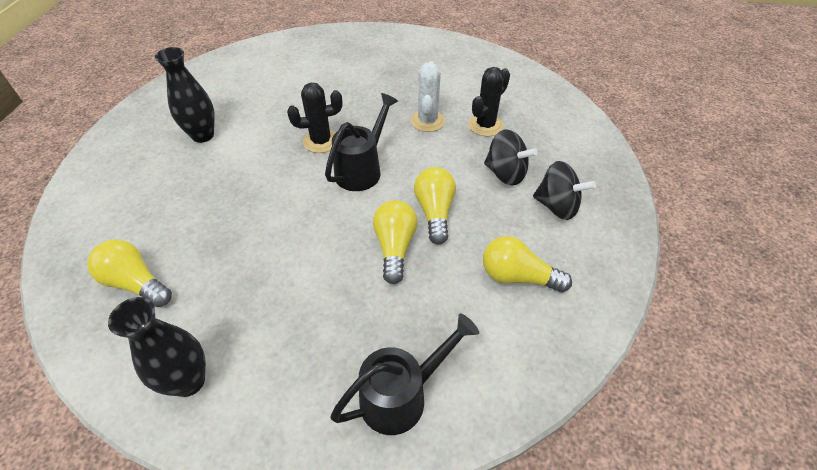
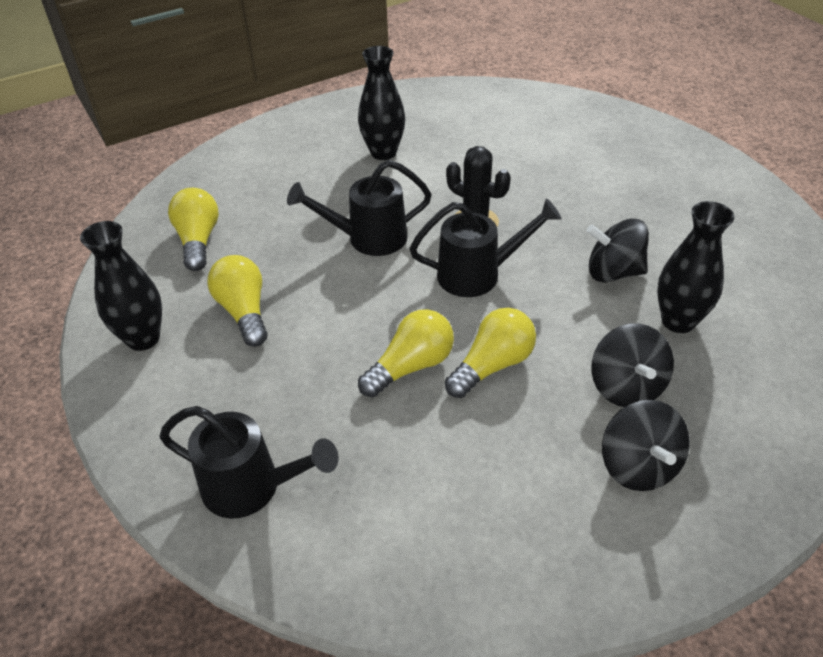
camera: 50 degrees right, 5 degrees down
(266, 194) = (368, 238): none -> black watering can
(427, 121) = (613, 272): white cactus -> black spinning top
(485, 125) = (678, 321): black cactus -> black vase
(517, 276) = (487, 491): yellow light bulb -> yellow light bulb (244, 311)

